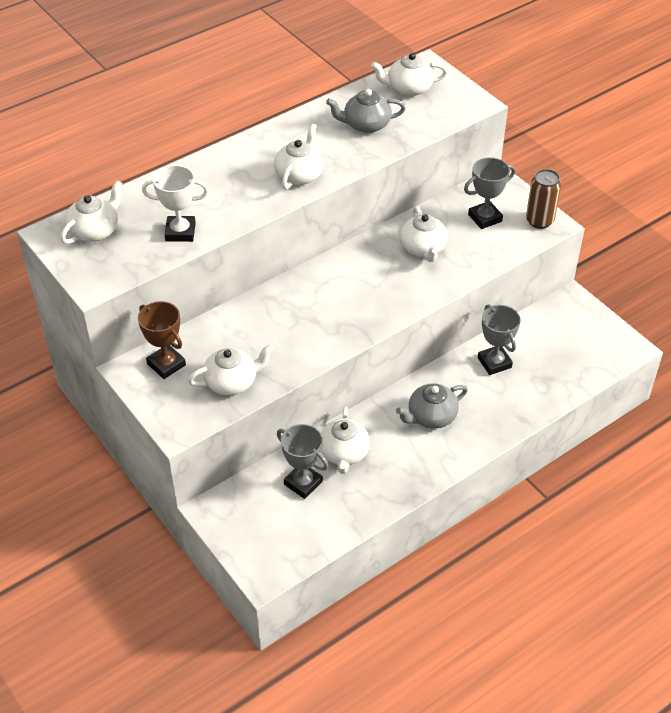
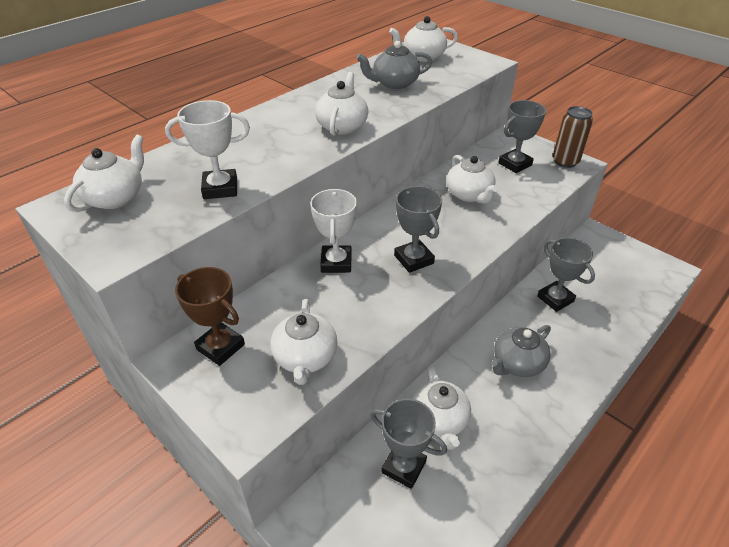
camera: 10 degrees left, 5 degrees down
(232, 382) = (305, 358): white teapot -> white teapot turned 120 degrees clockwise
(276, 303) = (336, 262): none -> white trophy
(346, 309) = (414, 259): none -> grey trophy

